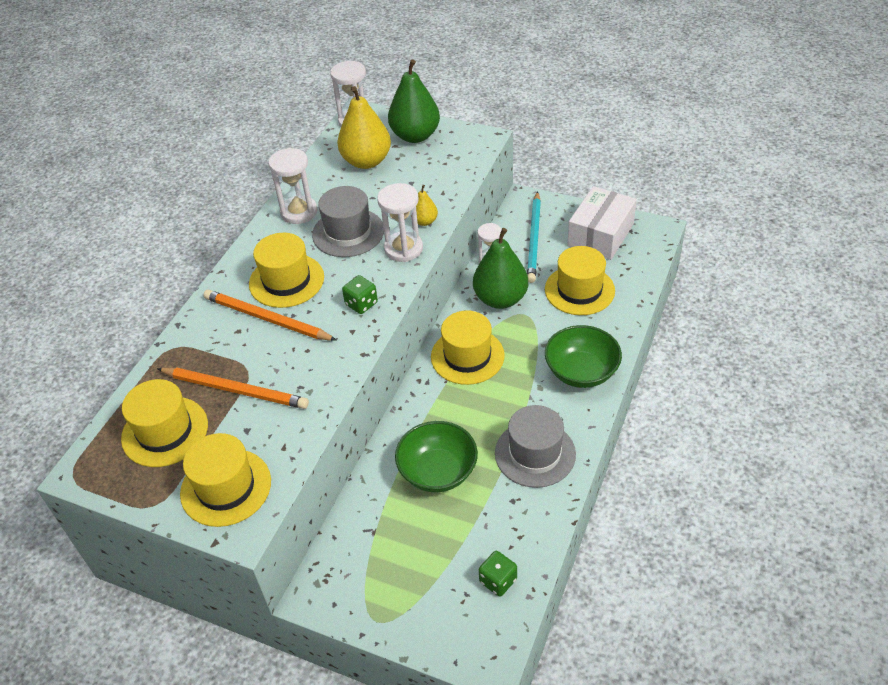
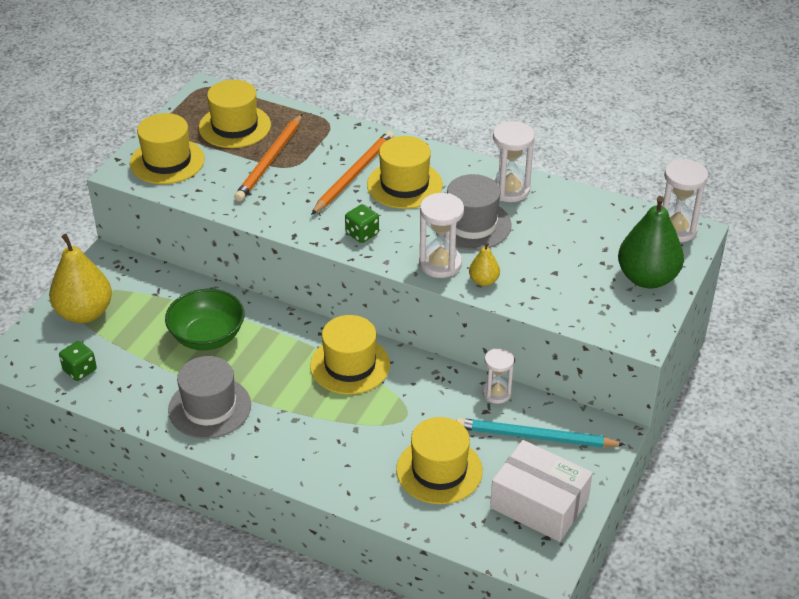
camera: 90 degrees right, 5 degrees down
(366, 161) = (597, 238): yellow pear -> yellow pear (84, 313)
(500, 299) = (433, 398): green pear -> none
(581, 372) = (309, 456): green bowl -> none

